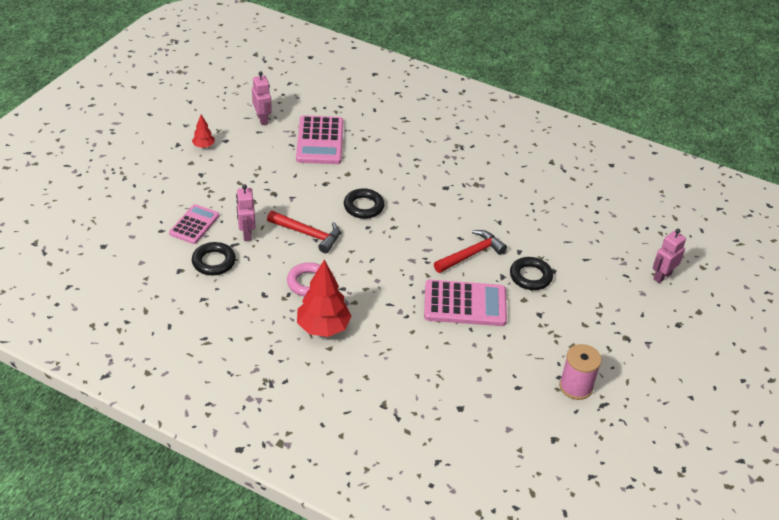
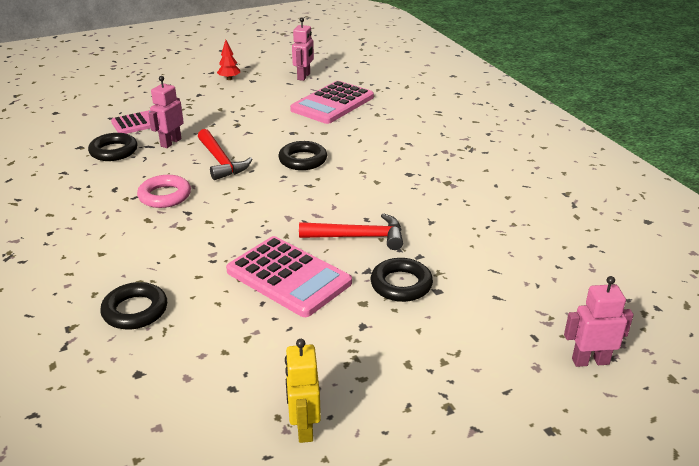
camera: 40 degrees right, 10 degrees down
(323, 327) = (121, 235): red tree -> none
(406, 373) = (135, 311): none -> black ring
(575, 387) = (304, 427): pink spool -> yellow robot

